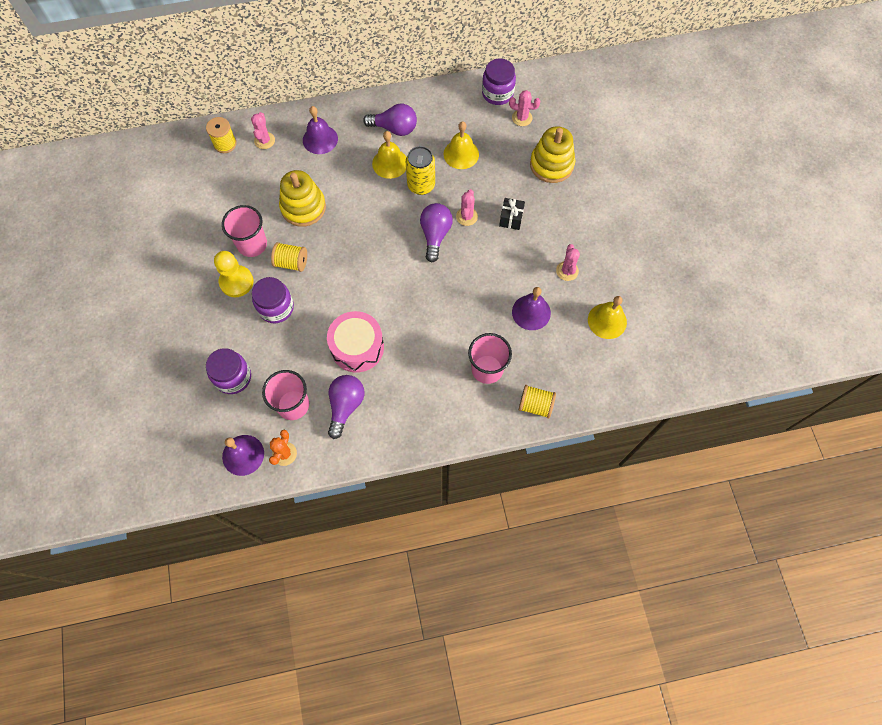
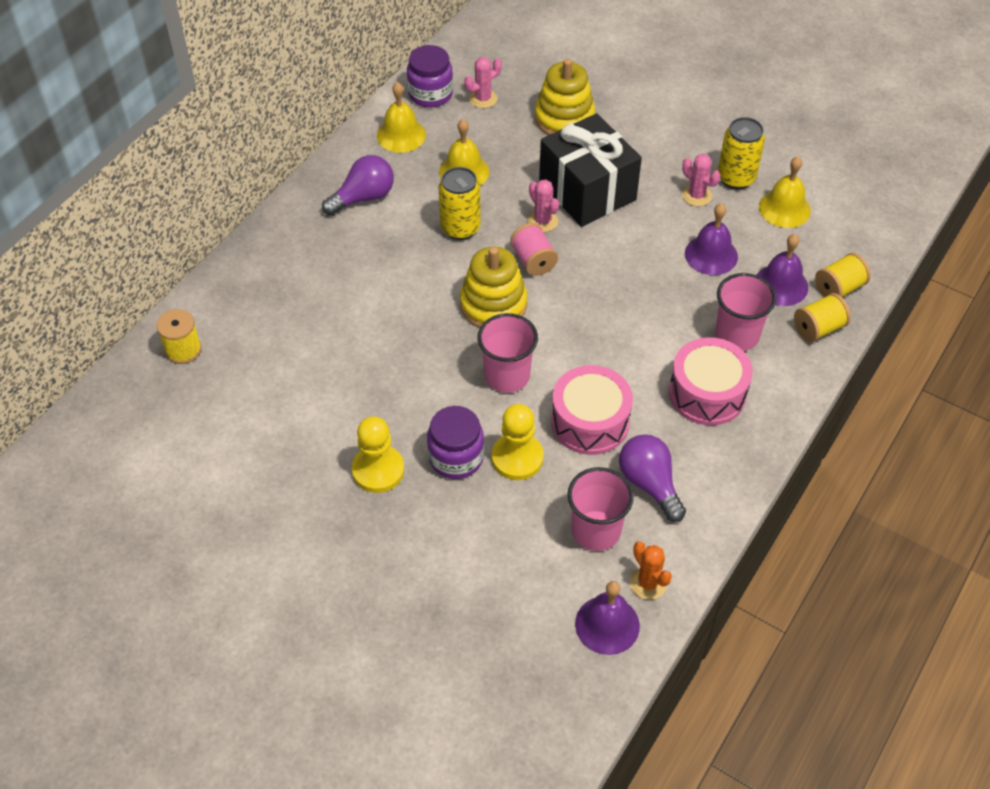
camera: 45 degrees left, 15 degrees down
(233, 377) = (497, 562): purple jar -> none
(252, 244) = (348, 420): pink cup -> pink cup (507, 376)
(264, 140) = (228, 312): pink cactus -> none
(291, 263) = (416, 402): yellow spool -> yellow spool (838, 288)
(302, 334) = (517, 458): none -> yellow pawn
(303, 207) = (359, 341): yellow stacking toy -> yellow stacking toy (493, 305)
(320, 139) = (293, 265): purple bell -> purple bell (781, 285)
(390, 163) = (400, 232): yellow bell -> yellow bell (401, 135)
(432, 386) = (707, 393): none -> pink drum
(435, 235) = (533, 260): purple light bulb -> pink spool
(511, 218) = (587, 191): black gift -> black gift, size x2.40
(602, 279) = (736, 178): none -> yellow can

